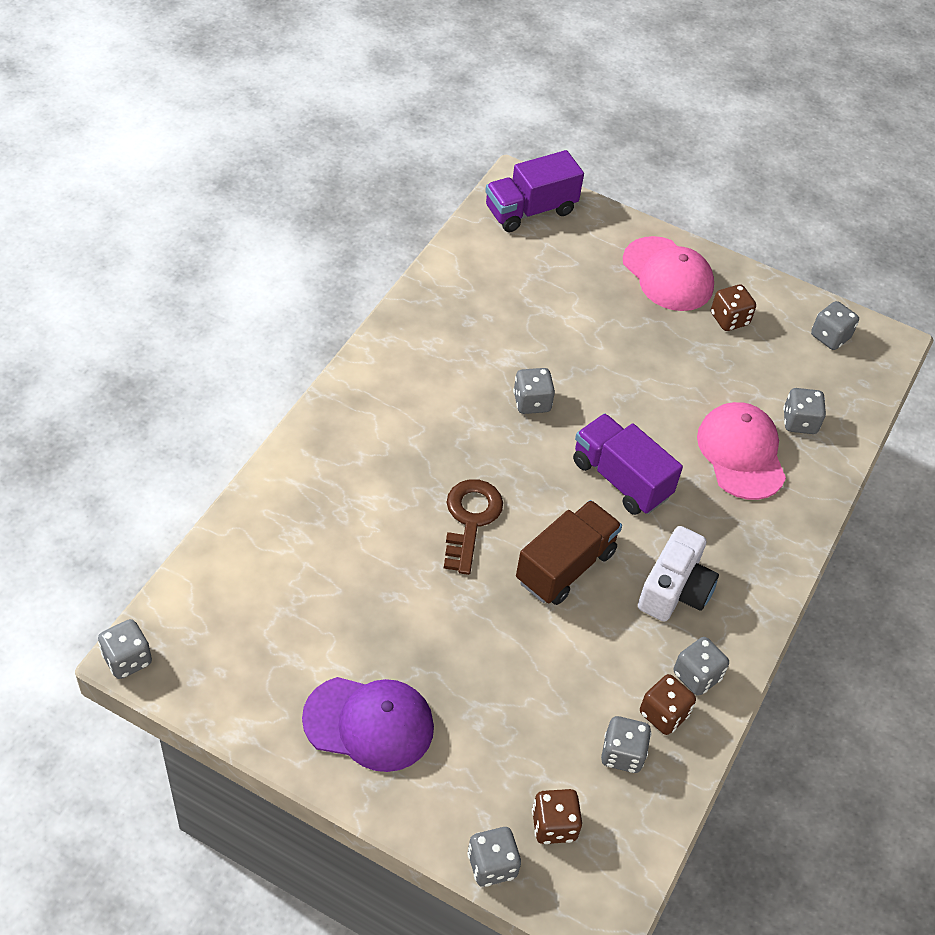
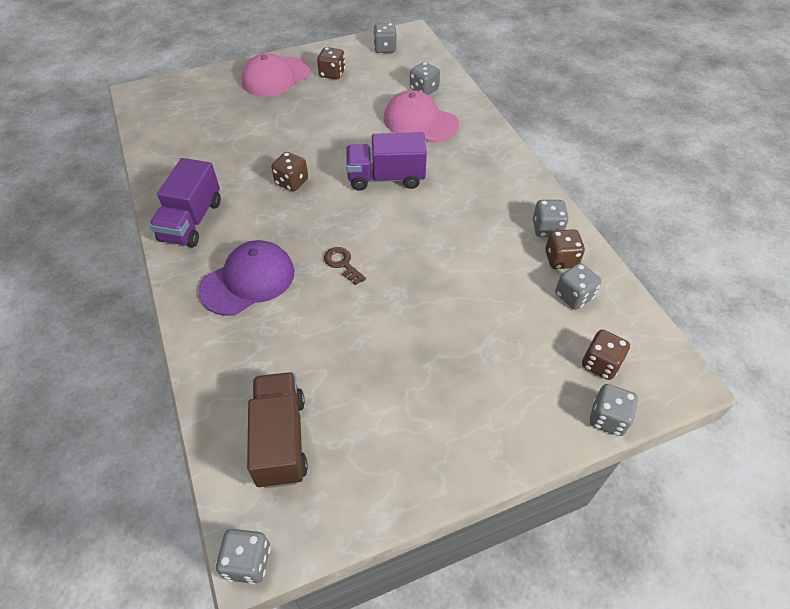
camera: 45 degrees left, 0 degrees up
(369, 723) = (445, 421): purple cap -> purple cap (248, 280)
(470, 520) = (342, 264): brown key -> brown key, size x0.59
(530, 210) = (162, 100): purple truck -> purple truck (192, 221)
(531, 402) = (291, 182): grey dice -> brown dice
(565, 566) = (420, 240): brown truck -> brown truck (280, 439)
(668, 274) = (276, 77): pink cap -> pink cap turned 135 degrees clockwise
(674, 590) = (482, 202): white camera -> none

